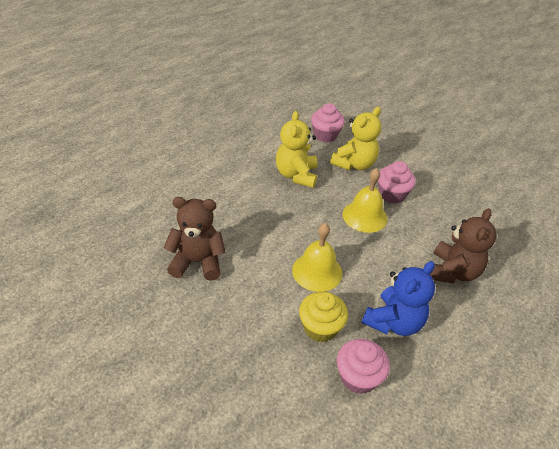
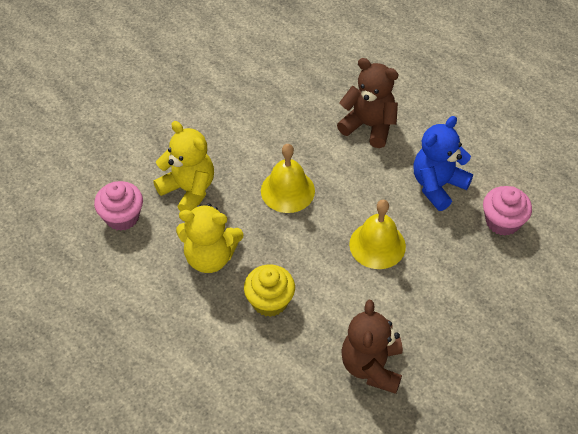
camera: 85 degrees left, 10 degrees up
(320, 328) = (451, 247): yellow cupcake -> yellow cupcake (269, 301)
(392, 194) = (249, 158): pink cupcake -> none
(393, 322) = (437, 185): blue teddy bear -> blue teddy bear turned 90 degrees counterclockwise

